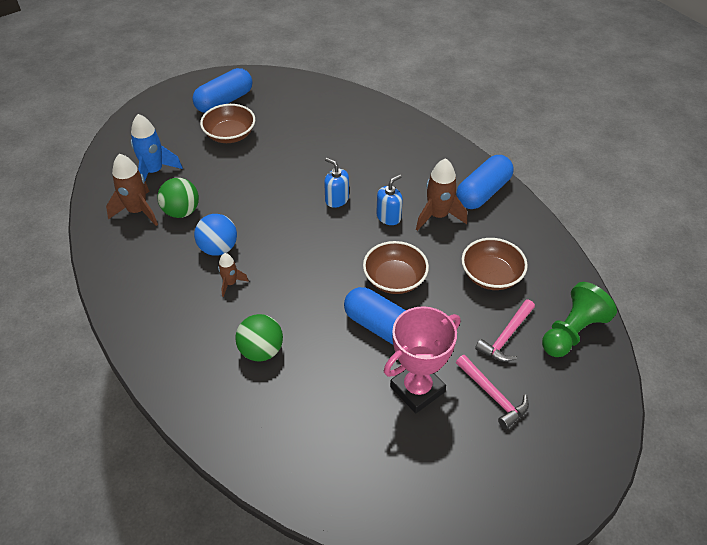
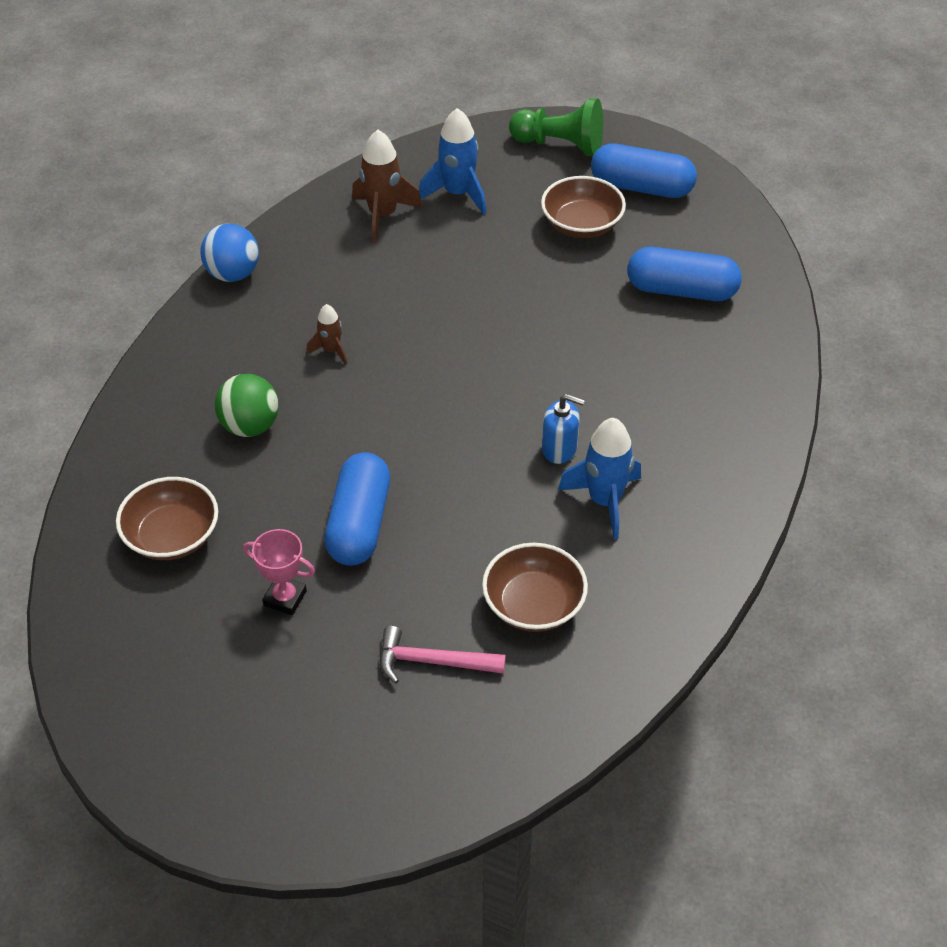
camera: 60 degrees right, 0 degrees up
(181, 211) = (411, 251): green ball -> none
(218, 248) = (377, 313): blue ball -> blue ball (233, 274)
(337, 199) = (549, 382): blue soap dispenser -> none
(394, 279) = (450, 502): brown bowl -> brown bowl (172, 536)
(417, 389) = (285, 598): pink trophy -> pink trophy, size x0.58
(438, 216) = (604, 501): brown rocket -> blue rocket
(483, 192) = (696, 534): blue capsule -> blue capsule (681, 290)
(493, 395) = (323, 682): pink hammer -> none
(572, 332) = (493, 737): green pawn -> green pawn (560, 145)

